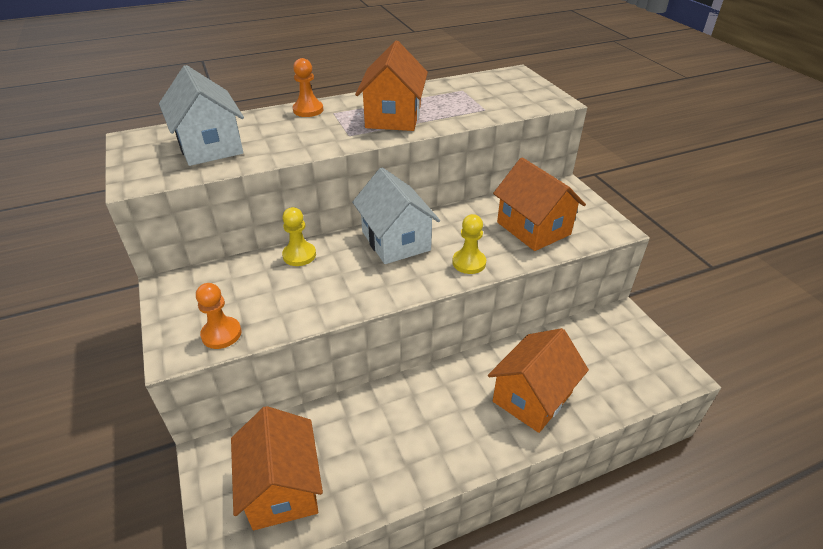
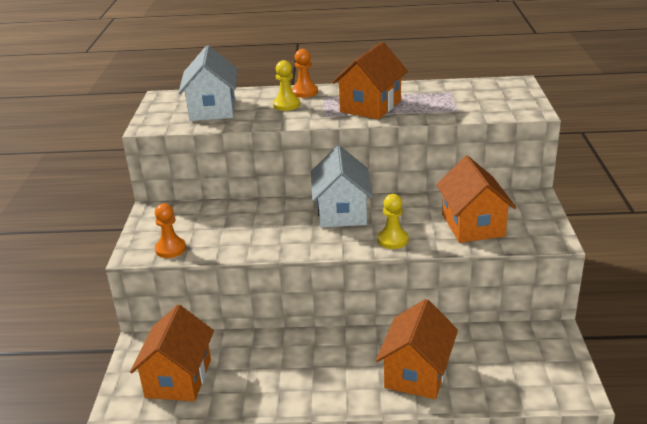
camera: 25 degrees right, 10 degrees down
(299, 255) = (258, 208): yellow pawn -> yellow pawn (286, 105)
(532, 397) = (417, 373): orange house -> orange house turned 45 degrees counterclockwise

